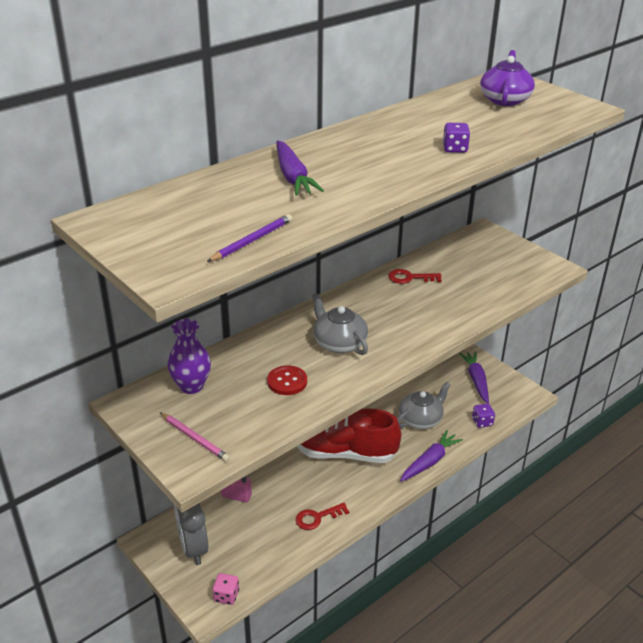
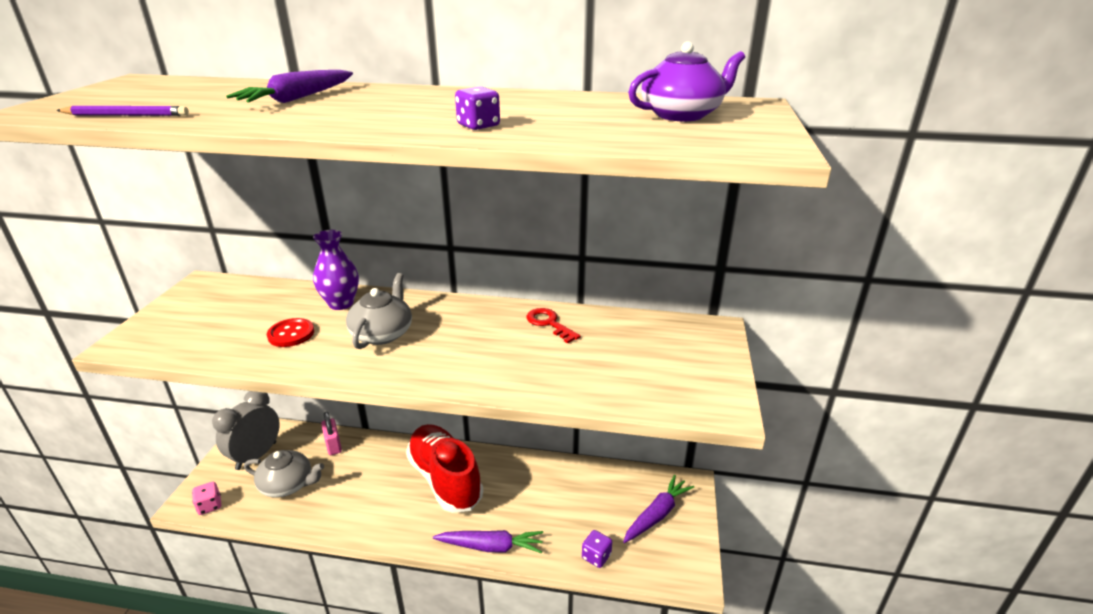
camera: 50 degrees right, 5 degrees down
(191, 386) = (247, 296): purple vase -> purple vase (341, 303)
(195, 438) = (170, 328): pink pencil -> none
(317, 517) = (343, 508): red key -> none
(421, 419) = (547, 505): grey teapot -> grey teapot (288, 485)

